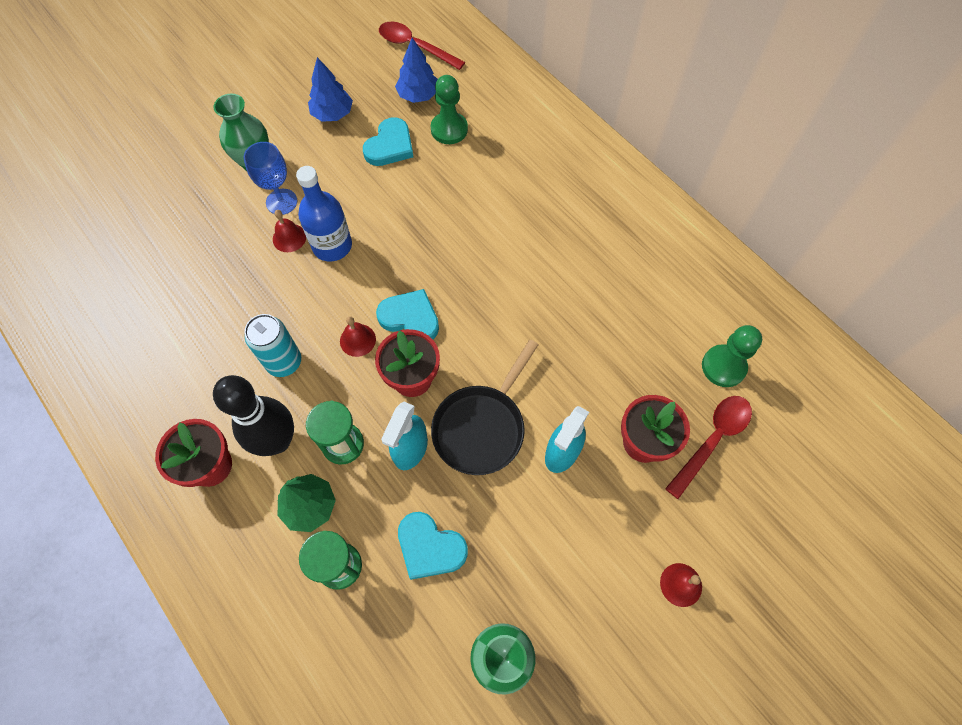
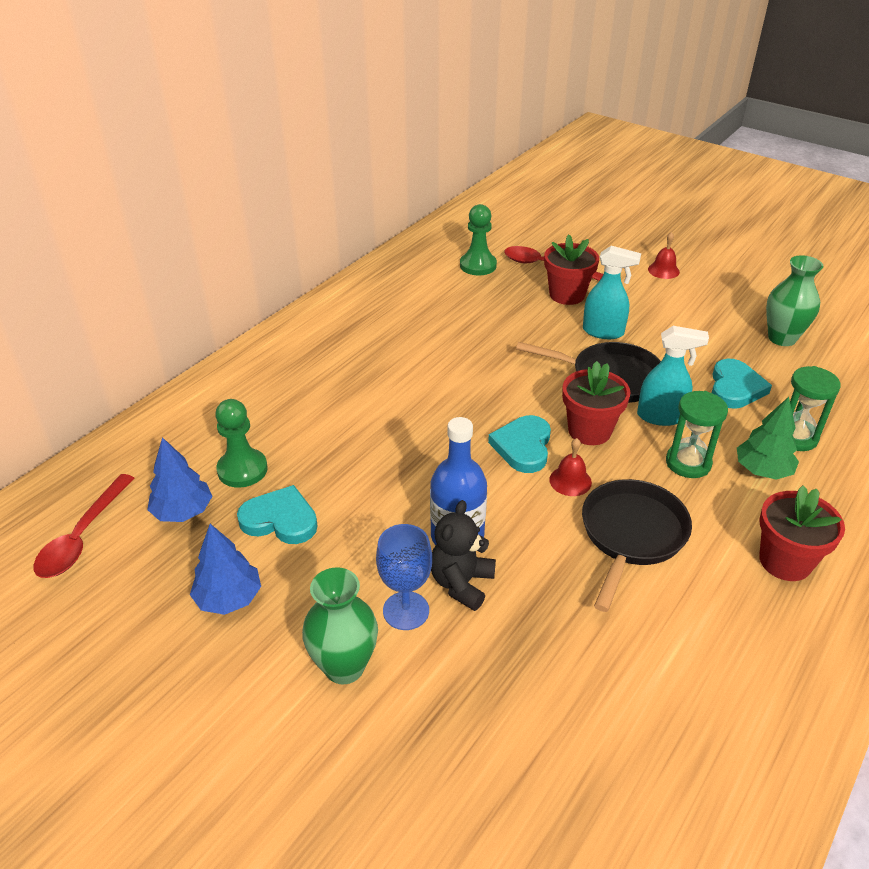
camera: 105 degrees left, 25 degrees down
(277, 441) = (720, 513): black bowling pin -> none
(284, 362) = (631, 535): turquoise can -> black pan
(289, 238) = (461, 583): red bell -> black teddy bear

